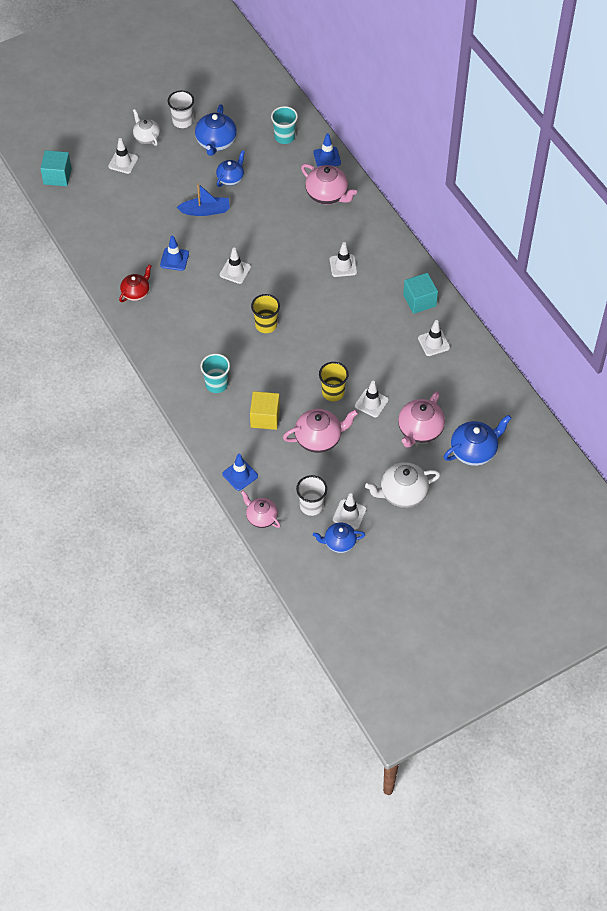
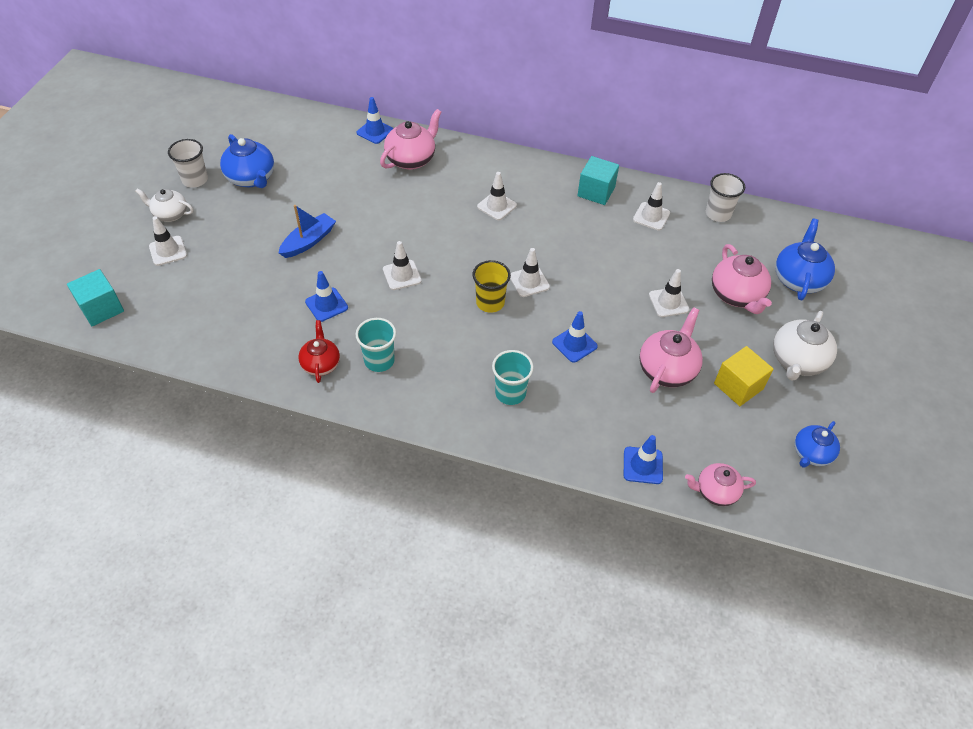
camera: 45 degrees left, 5 degrees down
(230, 178) = (302, 199): blue teapot -> none
(265, 417) = (595, 389): yellow cube -> yellow cube (738, 386)
(284, 137) = (315, 137): turquoise cup -> turquoise cup (379, 361)
(284, 385) = (574, 344): none -> blue traffic cone
(311, 506) = (743, 439): white cup -> white cup (718, 214)
(327, 195) = (411, 159): pink teapot -> pink teapot turned 45 degrees counterclockwise
(333, 392) = (625, 318): yellow cup -> none
(349, 514) = (783, 418): white traffic cone -> white traffic cone (529, 282)

